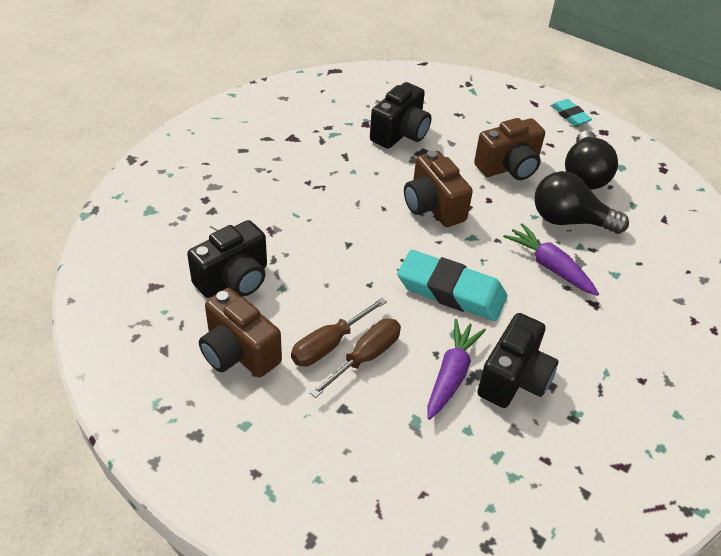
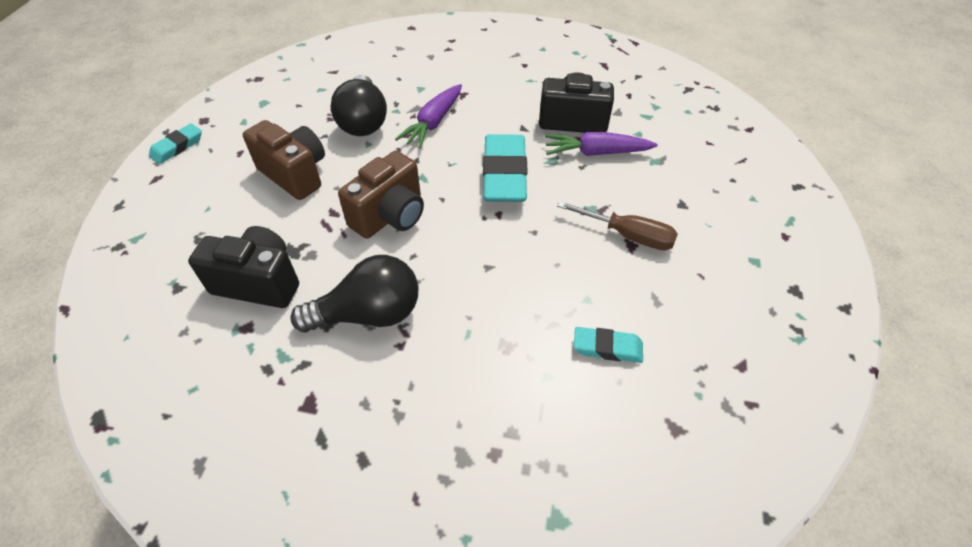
camera: 110 degrees left, 5 degrees up
(234, 279) = (607, 348): black camera -> turquoise eraser
(238, 353) = (692, 299): brown camera -> none
(365, 357) = (621, 207): brown screwdriver -> none
(584, 174) = (286, 122): black light bulb -> black light bulb (368, 314)

